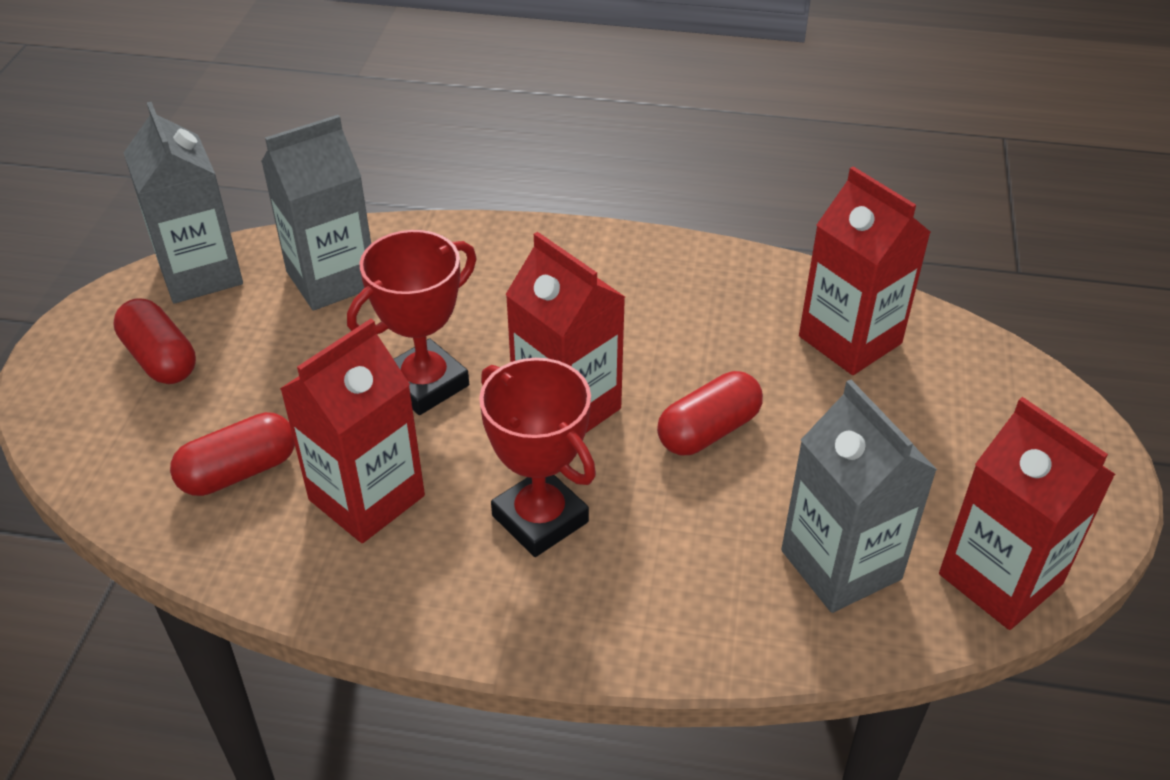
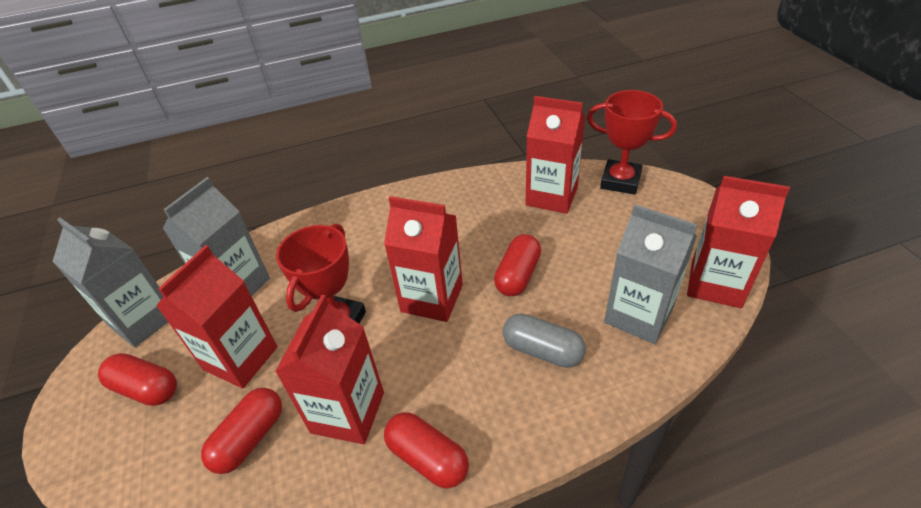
camera: 25 degrees left, 0 degrees up
(283, 373) = (241, 358): none -> red carton
(424, 597) = (427, 458): none -> red capsule
(540, 519) = (462, 371): red trophy -> red trophy (620, 181)
(665, 544) = (542, 350): none -> grey capsule

